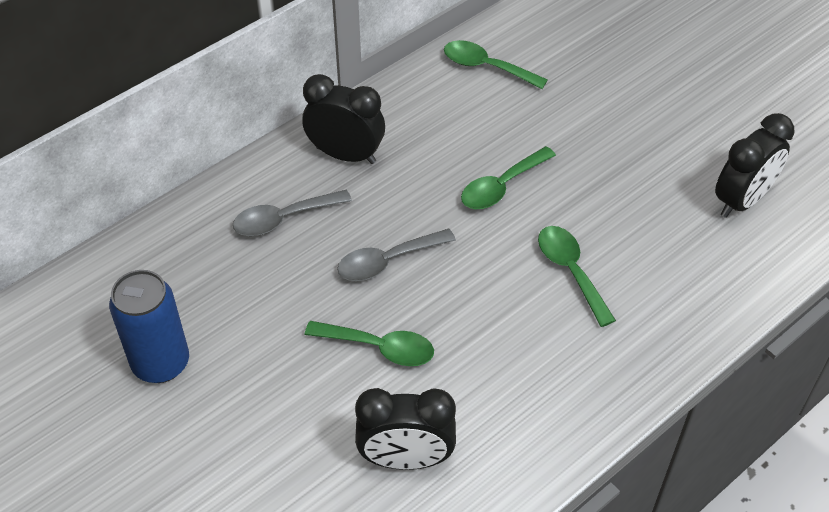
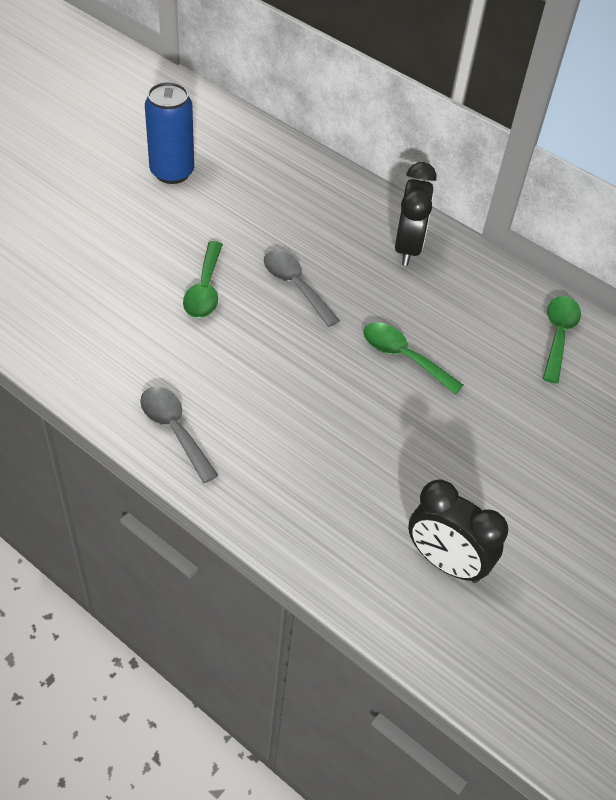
camera: 75 degrees right, 0 degrees up
(284, 219) = (325, 218): grey spoon -> grey spoon (174, 430)
(406, 459) = (100, 315): black clock -> none
(571, 271) = (313, 414): green spoon -> none

